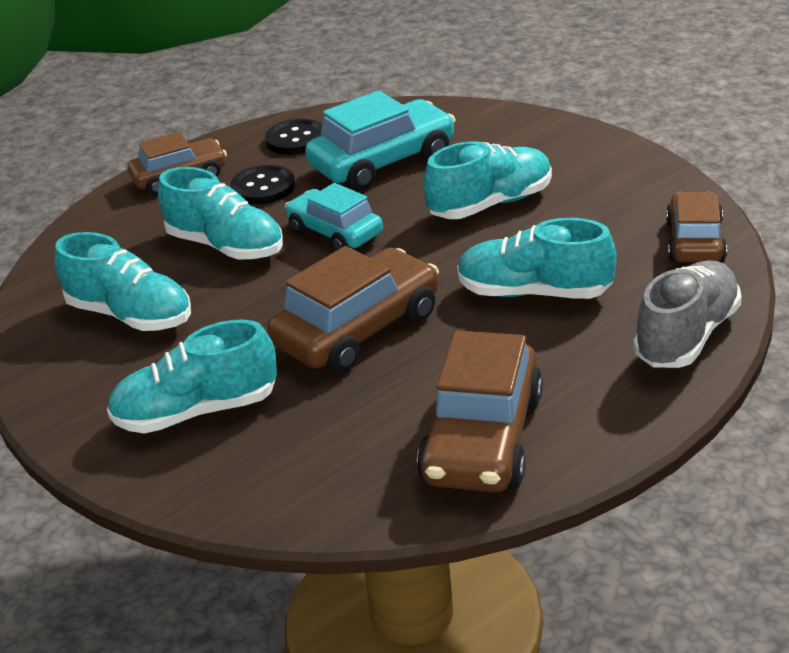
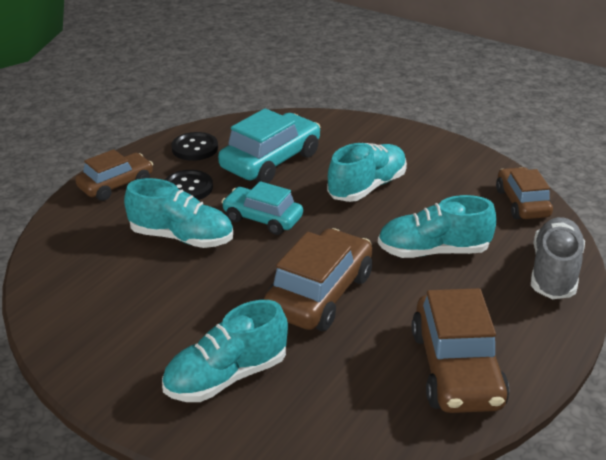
camera: 20 degrees left, 0 degrees up
(130, 315) = (131, 302): turquoise shoe -> none

